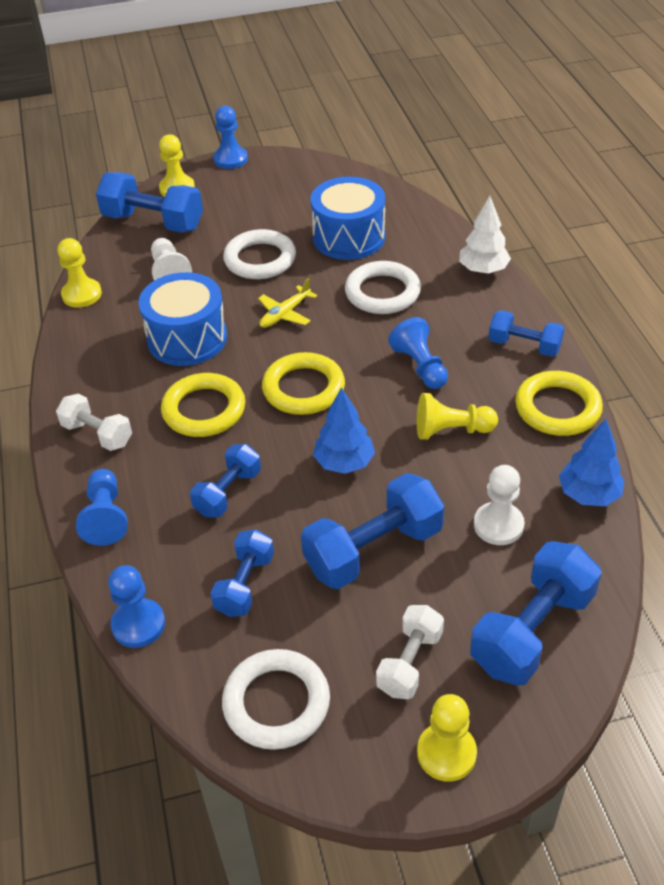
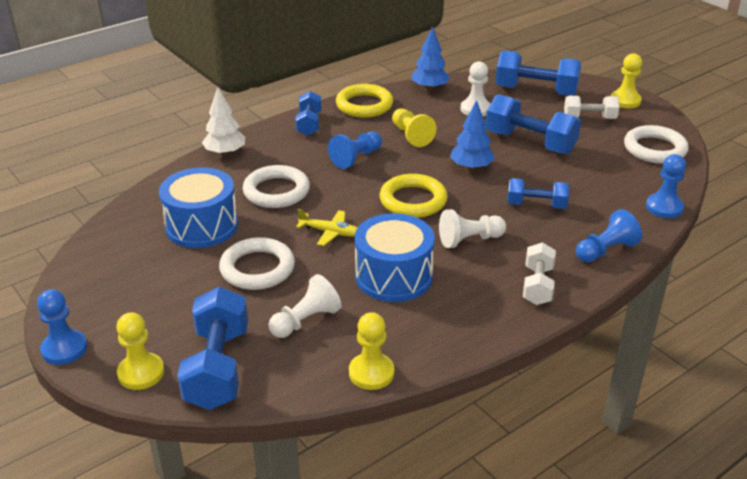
camera: 115 degrees left, 10 degrees down
(204, 410) = (469, 240): yellow ring -> white pawn
(245, 584) = (597, 178): blue dumbbell -> none

